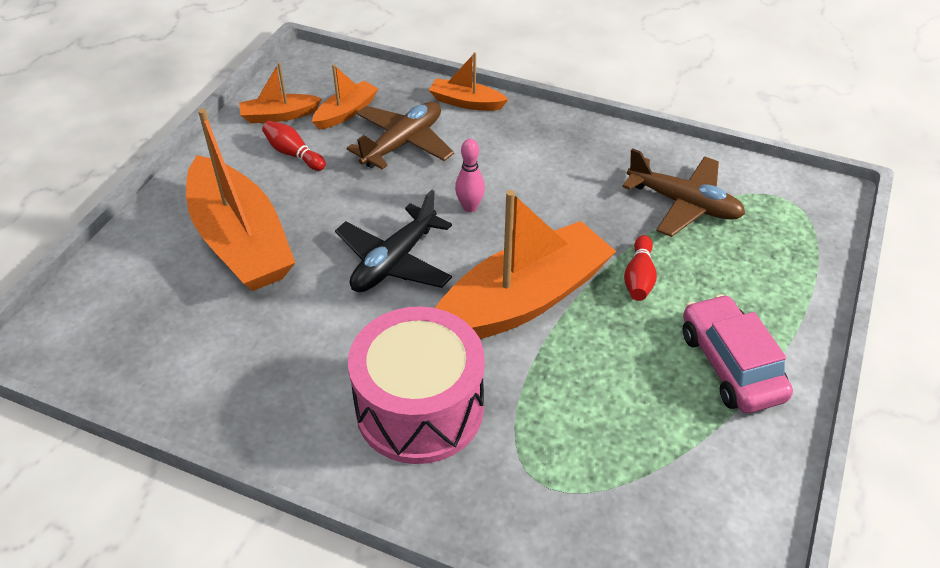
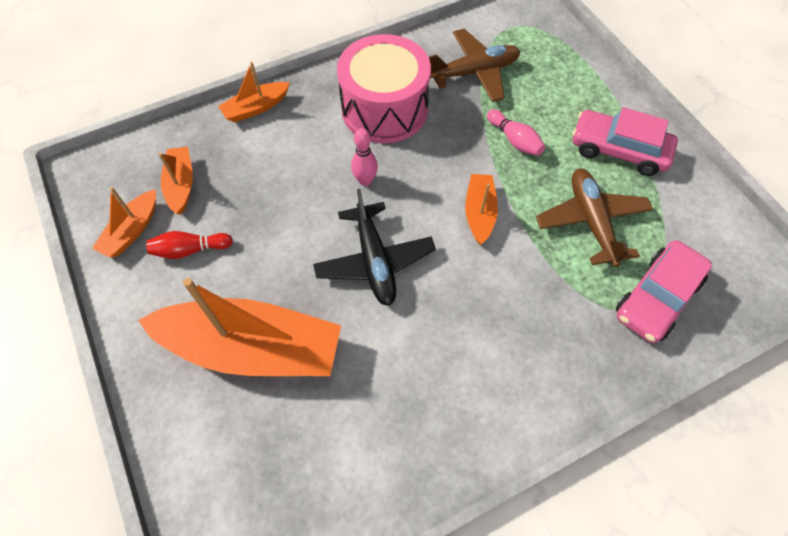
camera: 50 degrees left, 15 degrees up
(403, 143) = (257, 174): brown plane -> brown plane (591, 221)
(419, 408) = (522, 336): pink drum -> pink drum (384, 109)
(523, 301) = (479, 213): orange boat -> orange boat, size x0.47
(576, 496) = (657, 298): none -> pink car
(639, 278) = (514, 140): red bowling pin -> pink bowling pin

